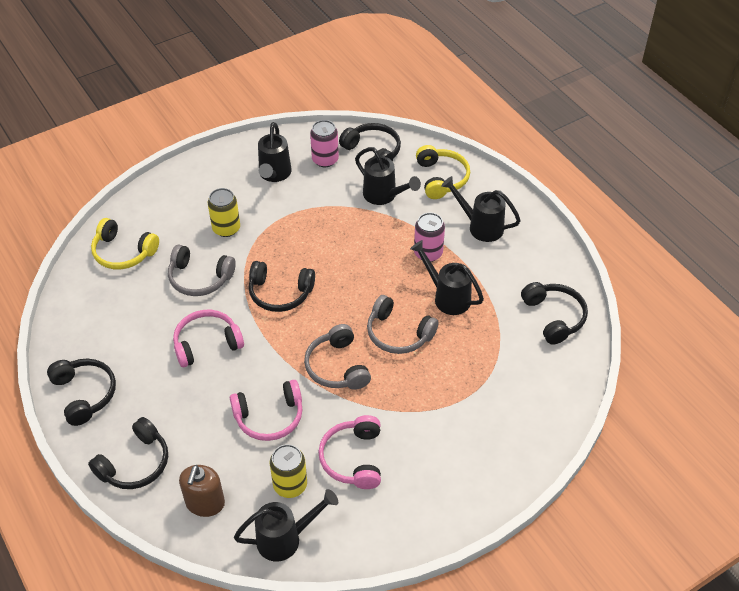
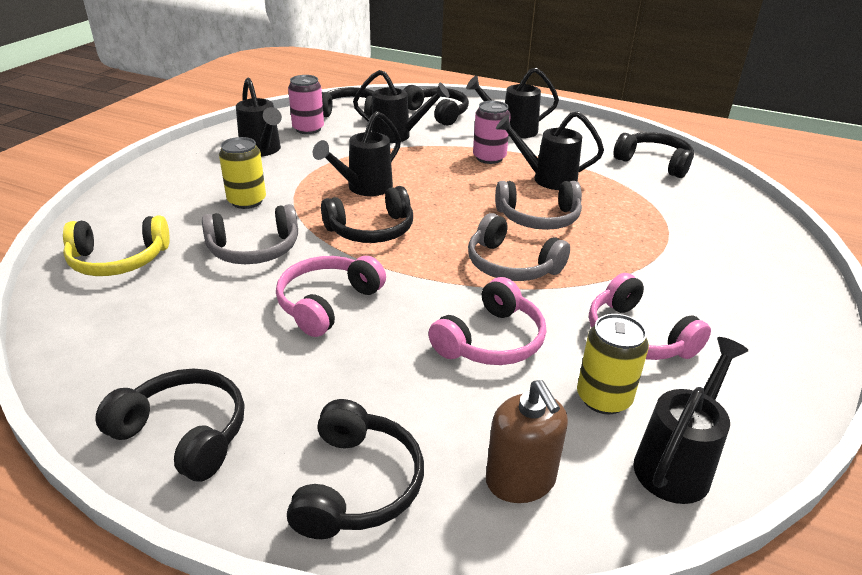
camera: 35 degrees left, 15 degrees down
(309, 248) = (364, 188): none -> black watering can
(441, 178) = (437, 113): yellow headphones -> black headphones

